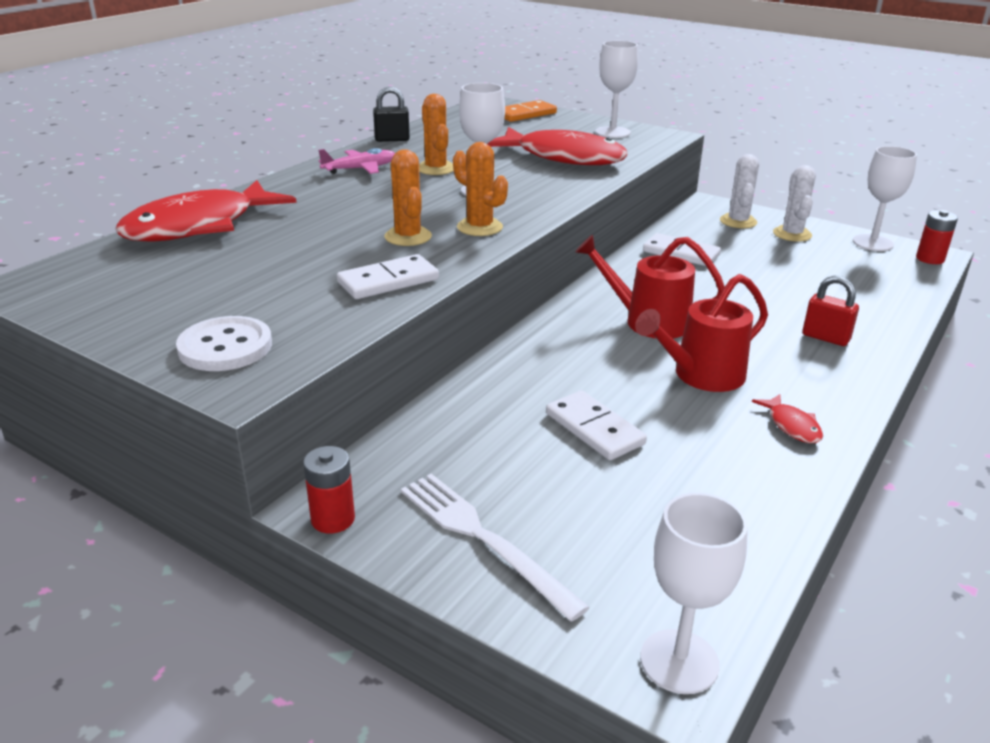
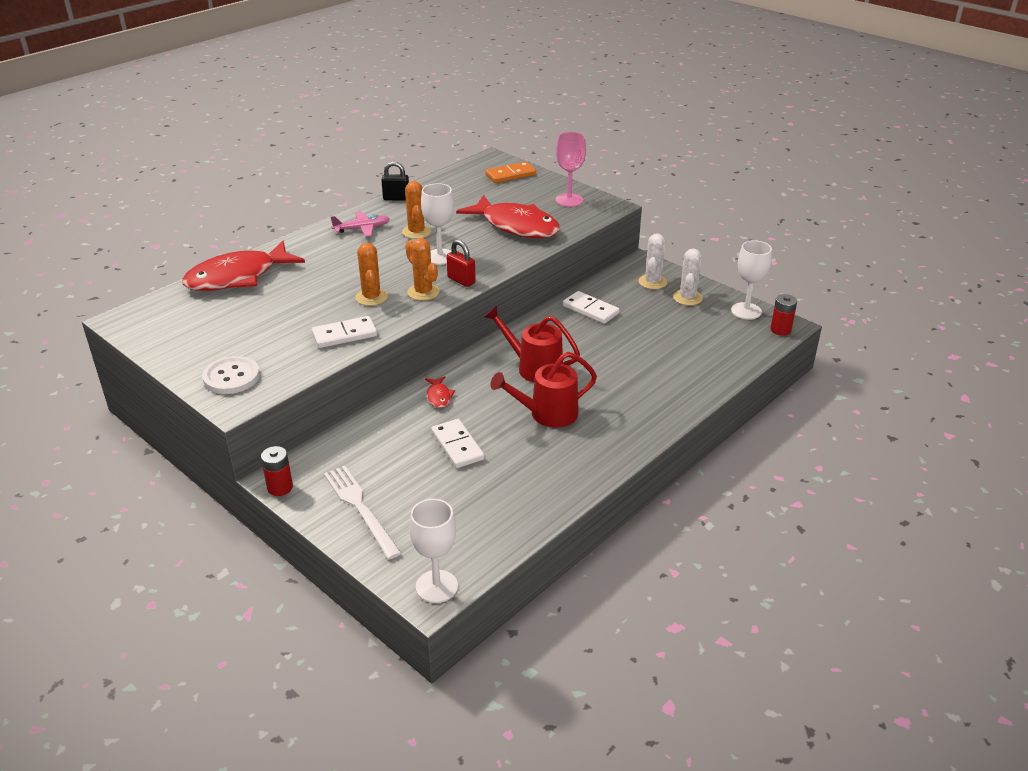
camera: 10 degrees right, 5 degrees up
(612, 132) = (569, 200): white goblet -> pink goblet
(792, 426) = (585, 456): red fish -> red fish (439, 396)
(825, 338) = (652, 392): red padlock -> red padlock (461, 280)

